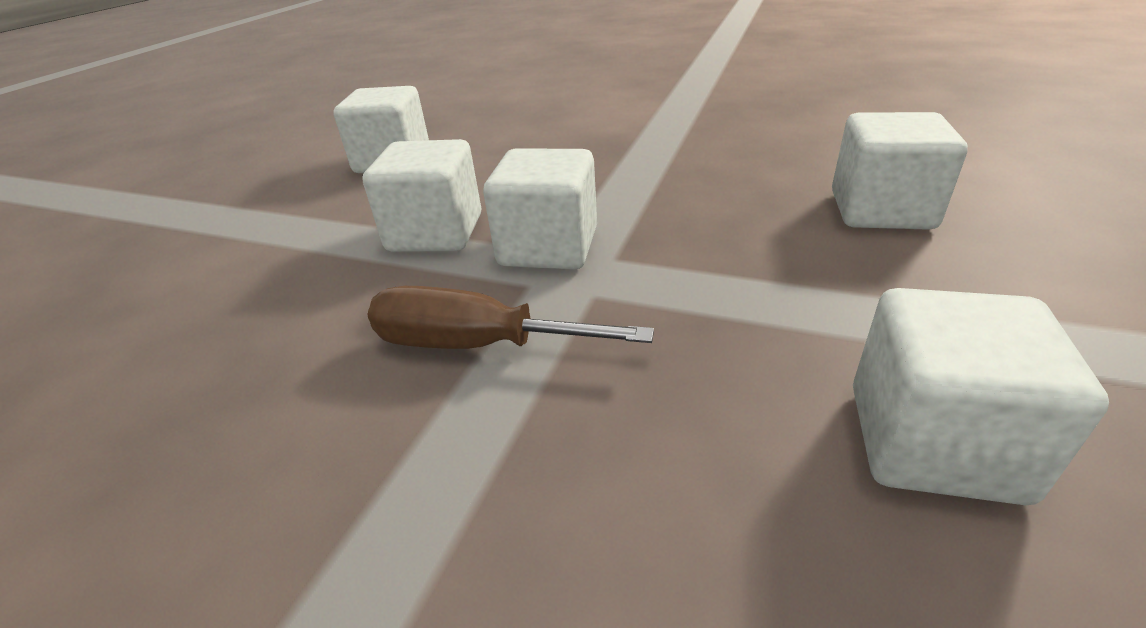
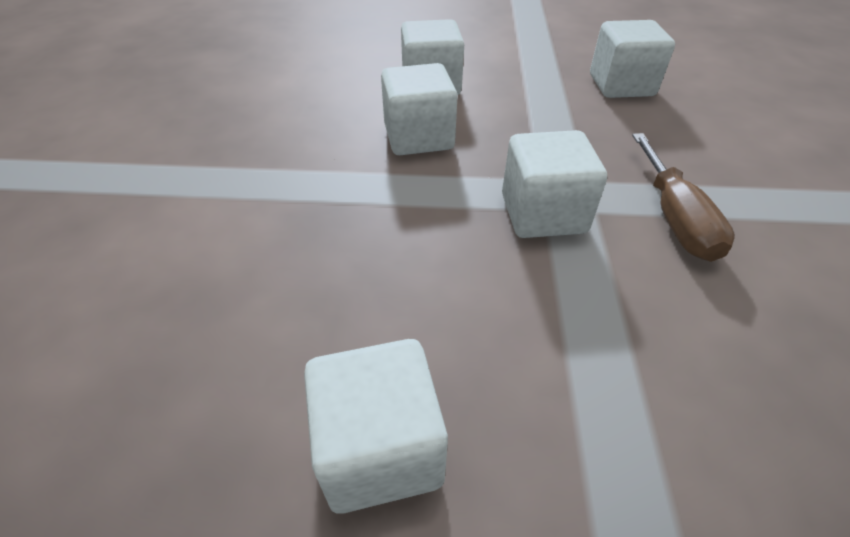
camera: 110 degrees left, 10 degrees up
(435, 233) = (557, 298): white cube -> white cube (418, 137)

